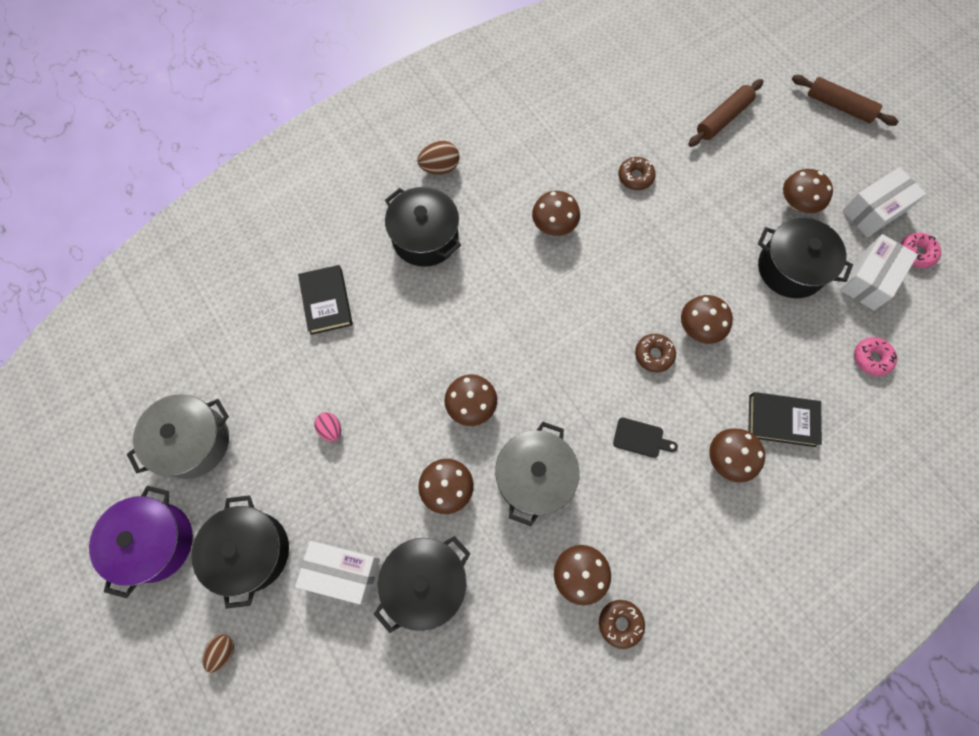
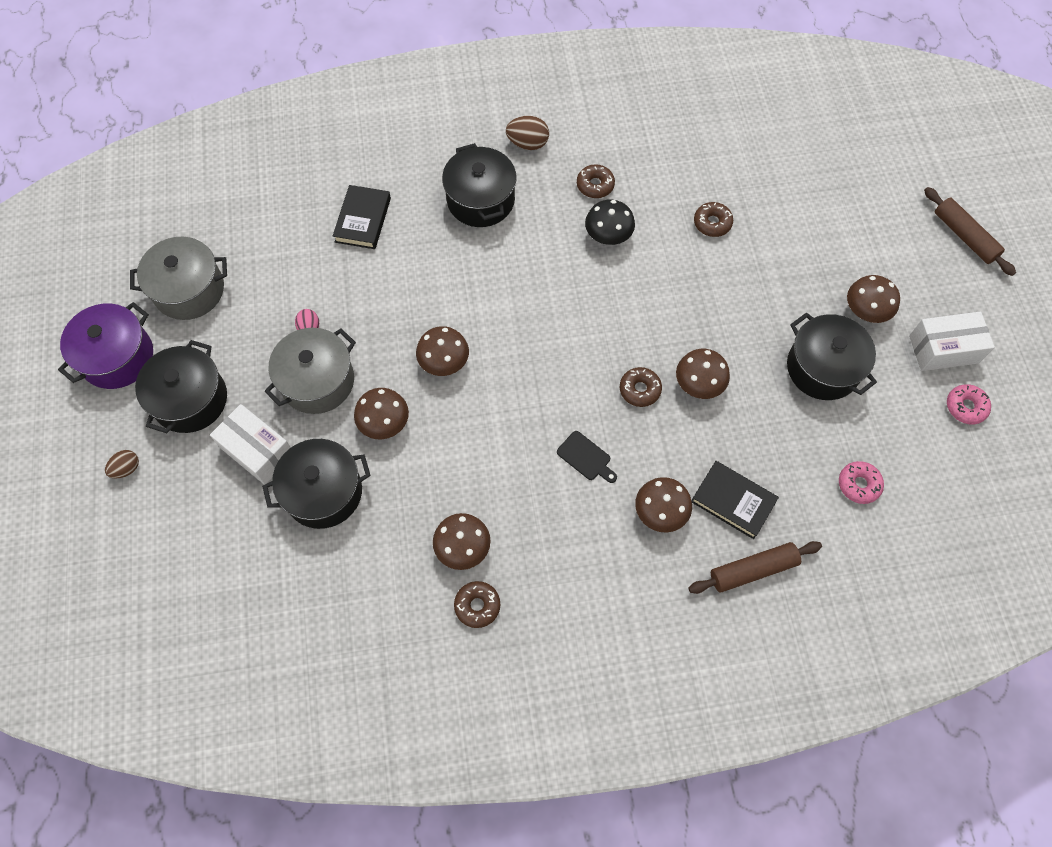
camera: 25 degrees right, 5 degrees down
(519, 183) = (595, 185): none -> brown donut
(534, 477) = (467, 448): grey pot -> grey pot (317, 381)
(554, 224) = (608, 235): brown mushroom -> black mushroom
(723, 118) = (833, 203): brown rolling pin -> brown rolling pin (753, 570)
(868, 279) = (899, 411): white box -> none

